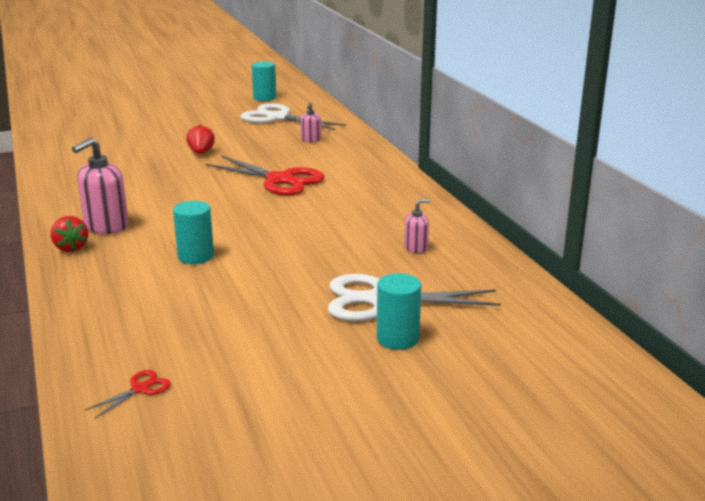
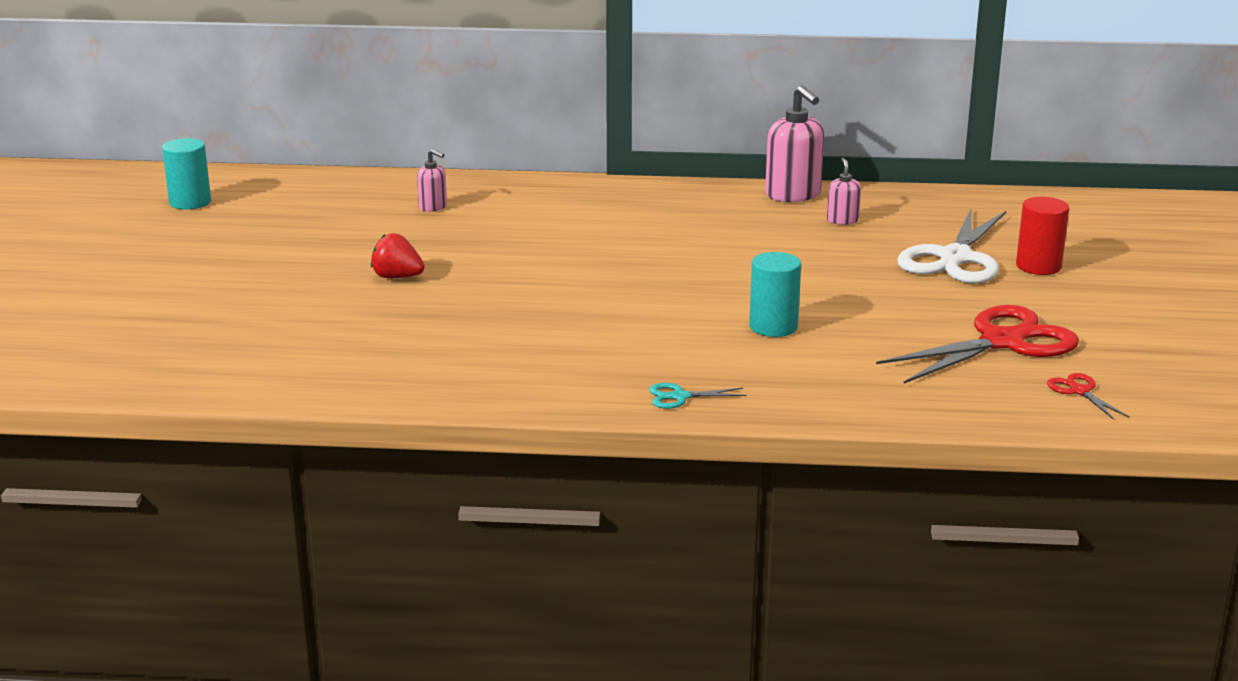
camera: 65 degrees left, 0 degrees up
(71, 248) = (680, 397): red strawberry -> turquoise scissors
(106, 226) = (626, 368): pink soap dispenser -> pink soap dispenser (793, 195)
(277, 118) = (305, 210): white scissors -> none
(280, 180) = (567, 247): red scissors -> red scissors (1002, 342)
(397, 338) = (1038, 266): turquoise cylinder -> red cylinder

